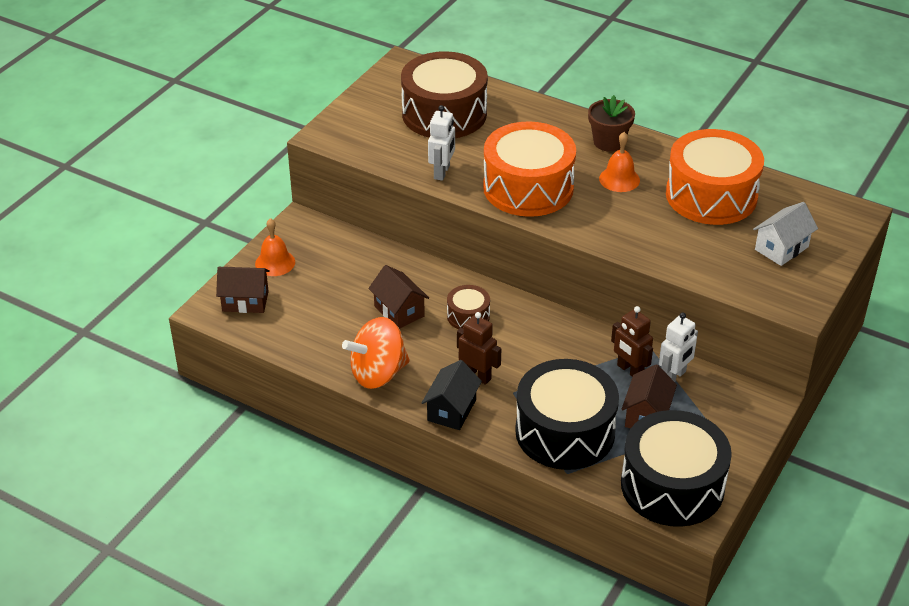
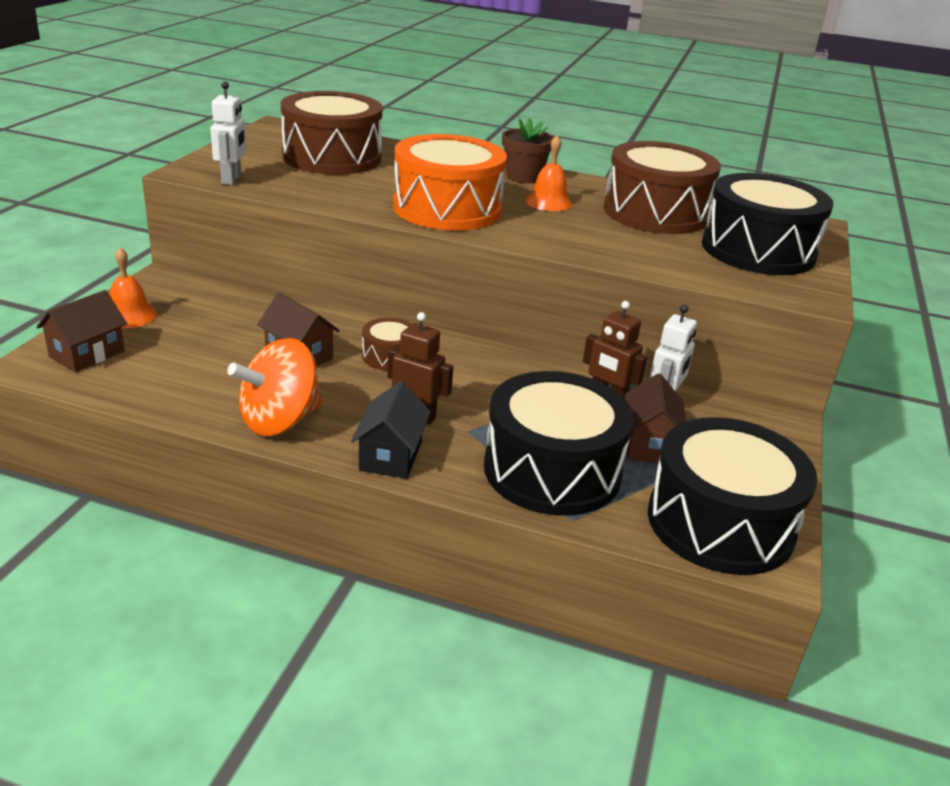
camera: 15 degrees left, 10 degrees down
(245, 301) = (87, 354): brown house -> brown house turned 45 degrees counterclockwise
(442, 172) = (340, 198): white robot -> white robot (232, 179)
(711, 195) = (655, 213): orange drum -> brown drum
(781, 248) = (758, 250): white house -> black drum

